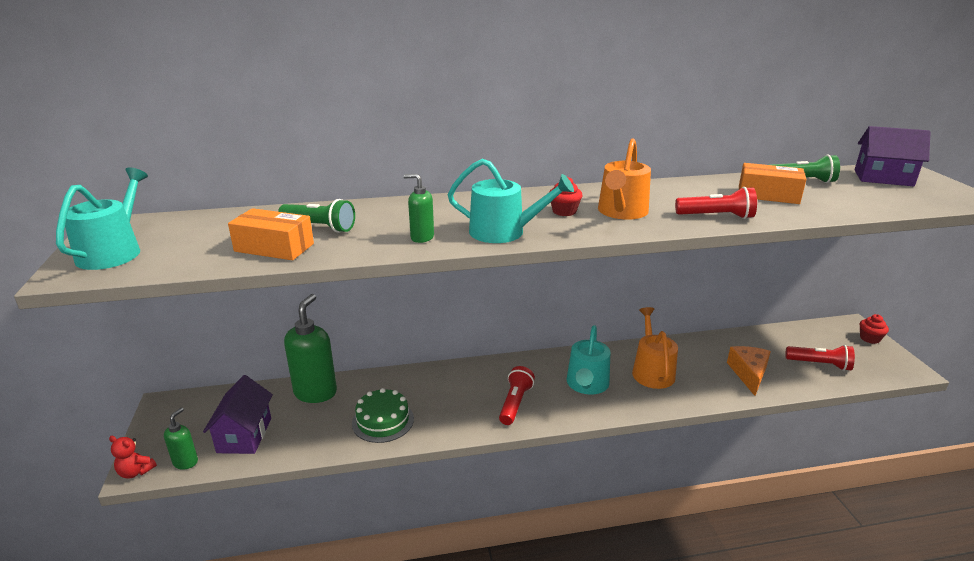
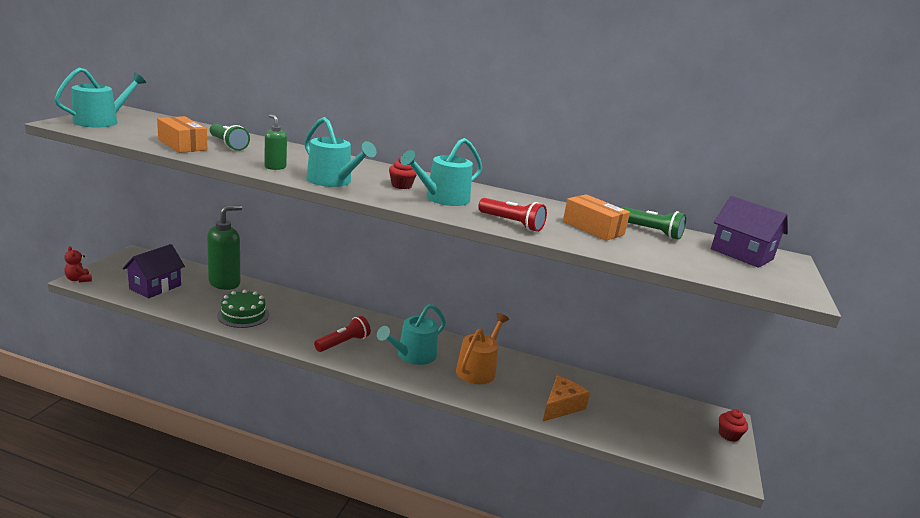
camera: 25 degrees right, 5 degrees down
(186, 462) = (108, 286): green soap dispenser -> none
(621, 212) = (443, 199): orange watering can -> turquoise watering can
(819, 364) = (642, 429): red flashlight -> none

